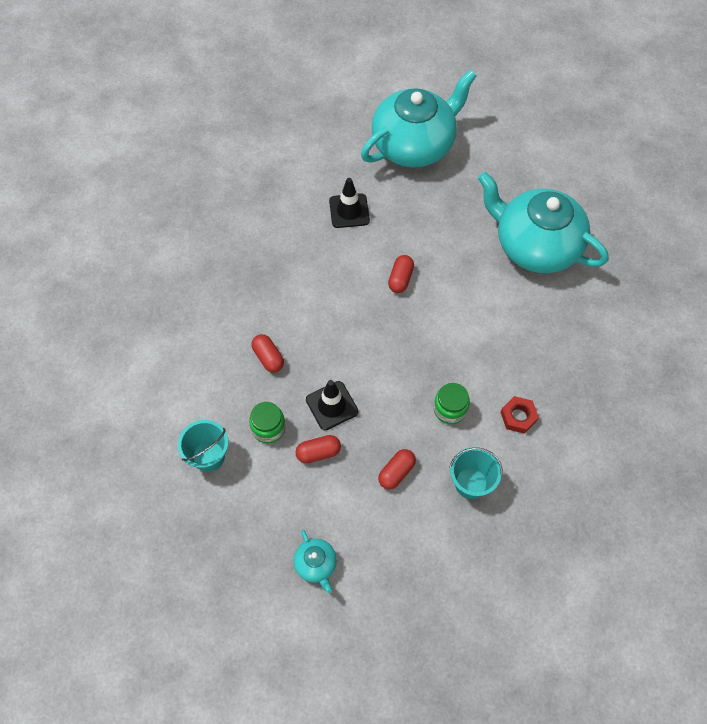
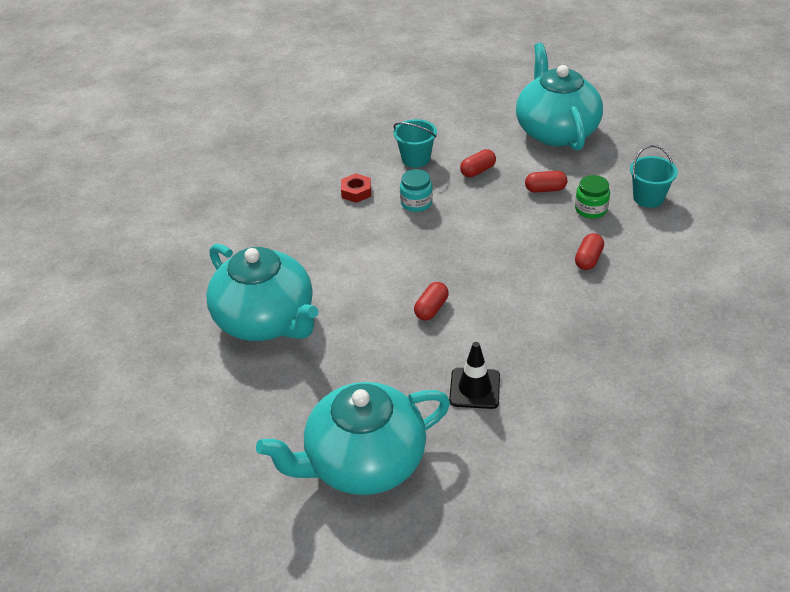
camera: 165 degrees left, 20 degrees down
(268, 358) = (588, 259): red capsule -> red capsule turned 45 degrees clockwise
(316, 564) = (556, 131): turquoise teapot -> turquoise teapot, size x2.44
(332, 405) = (528, 217): black traffic cone -> none
(450, 409) = (416, 203): green jar -> turquoise jar

